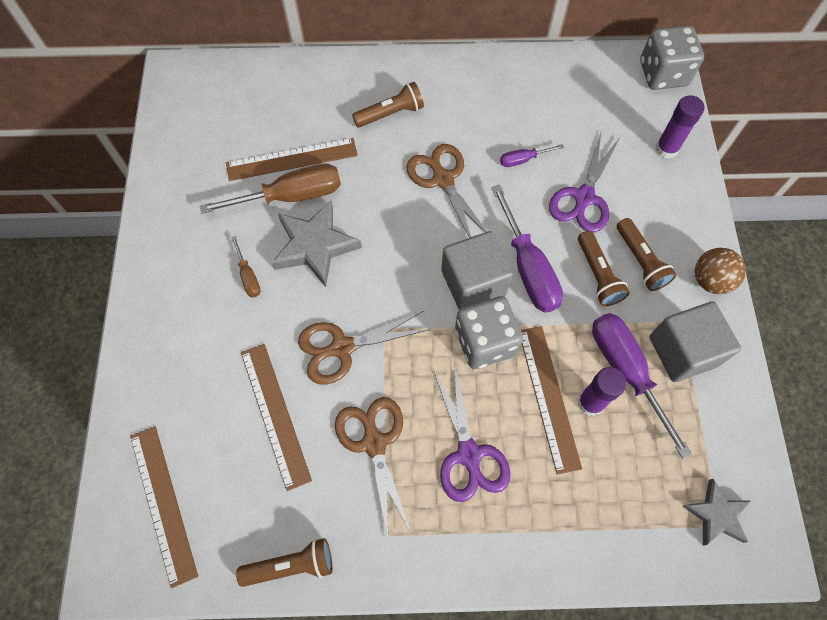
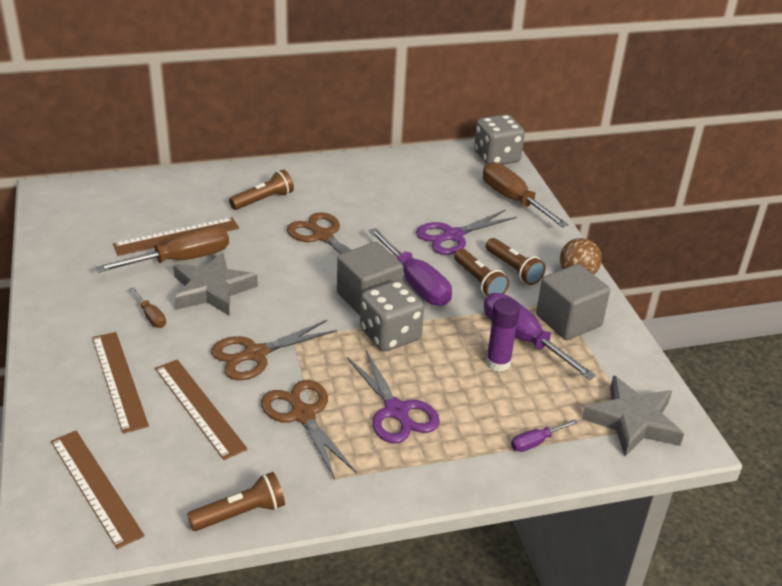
camera: 15 degrees left, 30 degrees down
(523, 159) = (391, 217): purple screwdriver -> purple screwdriver (536, 442)
(548, 397) = (459, 364): brown ruler -> brown ruler (119, 380)
(583, 198) = (452, 236): purple scissors -> purple scissors turned 45 degrees clockwise
(666, 149) = (513, 200): purple glue stick -> brown screwdriver
(716, 514) = (633, 421): grey star -> grey star, size x1.59

